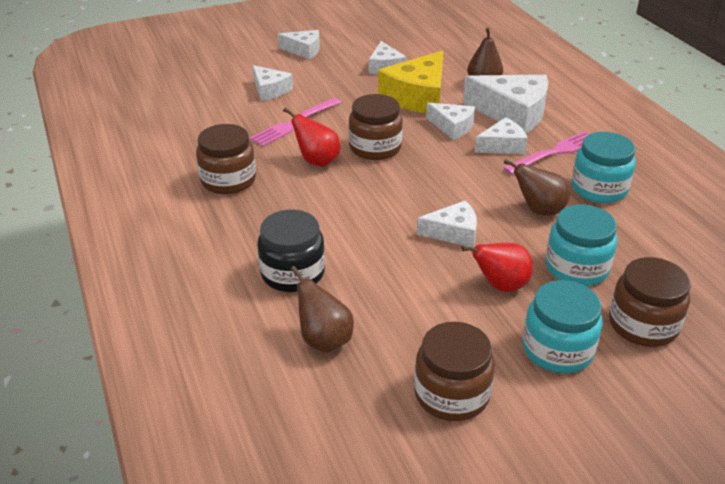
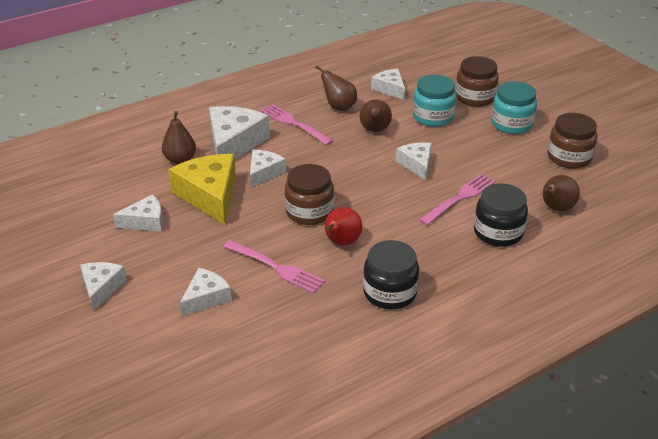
camera: 100 degrees left, 0 degrees up
(228, 180) = (390, 292): brown jar -> black jar
(371, 255) = (459, 198): none -> pink fork
(417, 96) = (209, 195): yellow cheese -> yellow cheese turned 135 degrees counterclockwise
(500, 286) = (465, 144): red pear -> none
(502, 146) = (289, 147): white cheese -> white cheese (390, 89)
(599, 188) = (339, 107): turquoise jar -> brown pear

